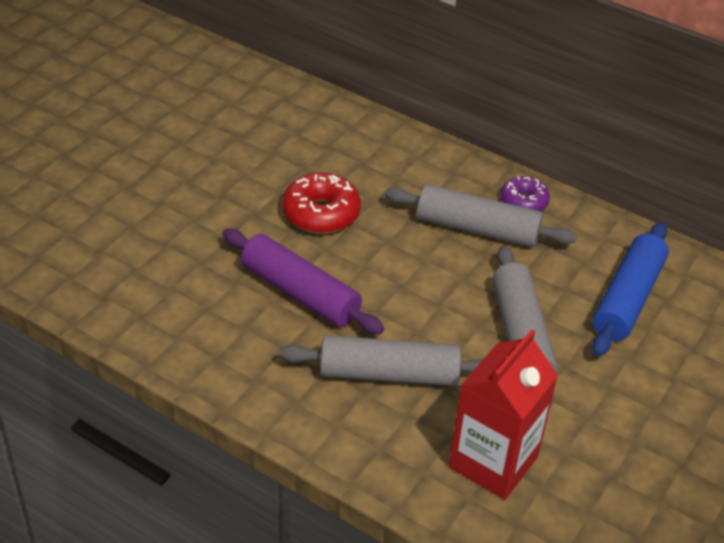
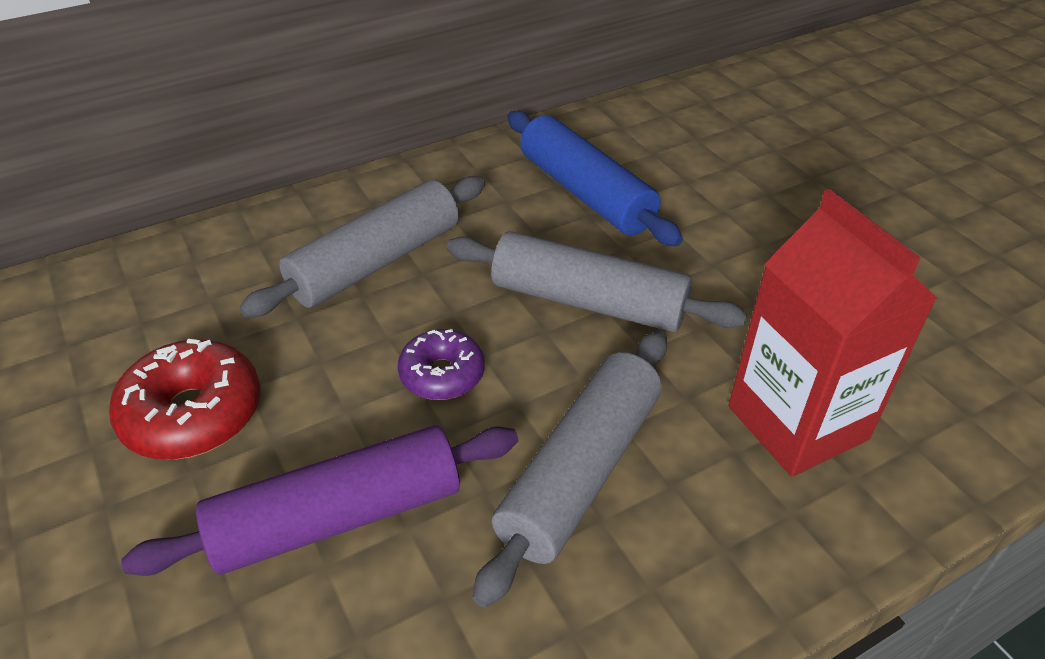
camera: 60 degrees left, 0 degrees up
(523, 202) = (367, 204): purple donut -> purple donut (442, 374)

